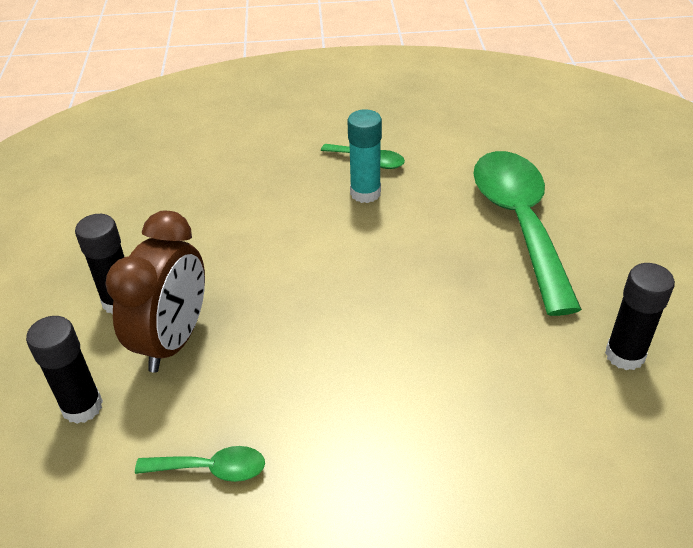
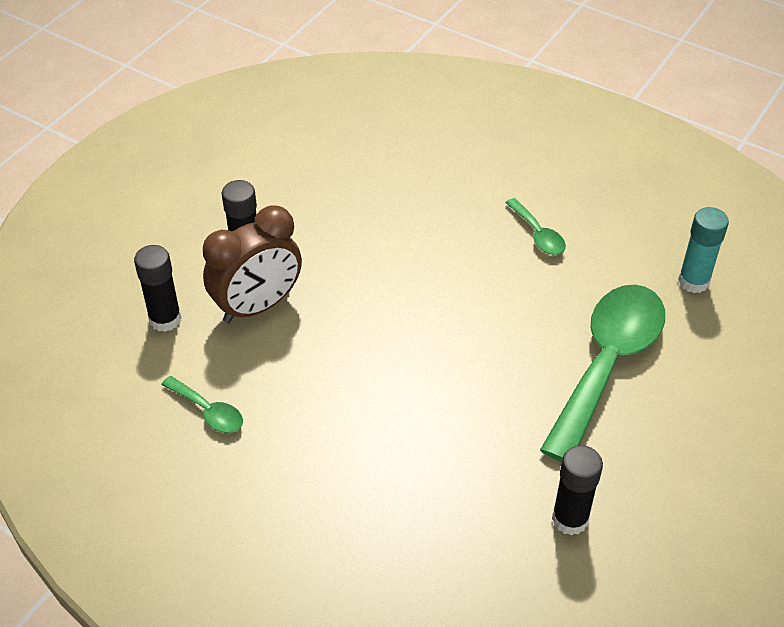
camera: 35 degrees right, 5 degrees up
(365, 193) = (505, 264): turquoise glue stick -> turquoise glue stick (693, 281)

